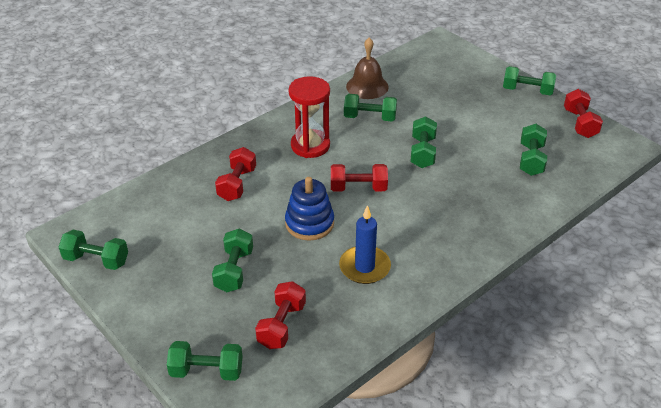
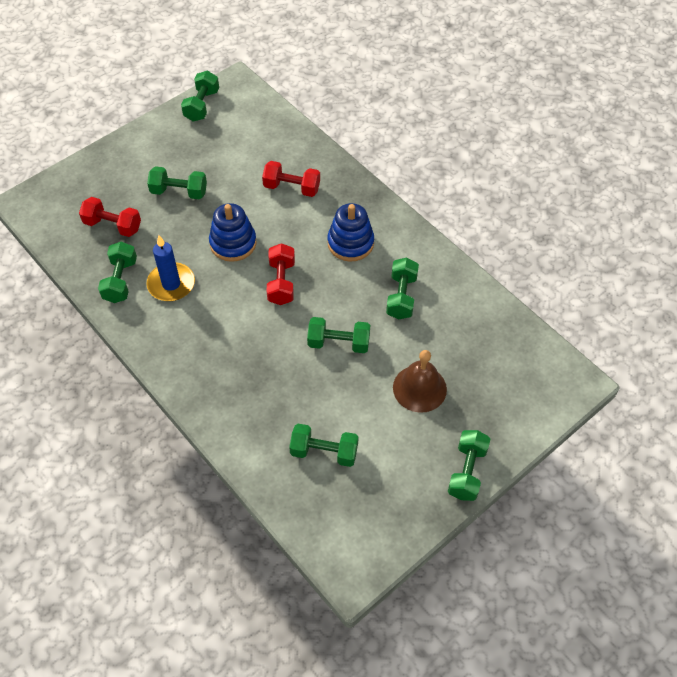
camera: 90 degrees right, 15 degrees up
(207, 371) = (76, 182): green dumbbell -> green dumbbell (120, 280)
(310, 146) = (350, 243): red hourglass -> blue stacking toy
(367, 86) = (463, 296): brown bell -> brown bell (419, 388)
(580, 123) = (397, 523): red dumbbell -> none

